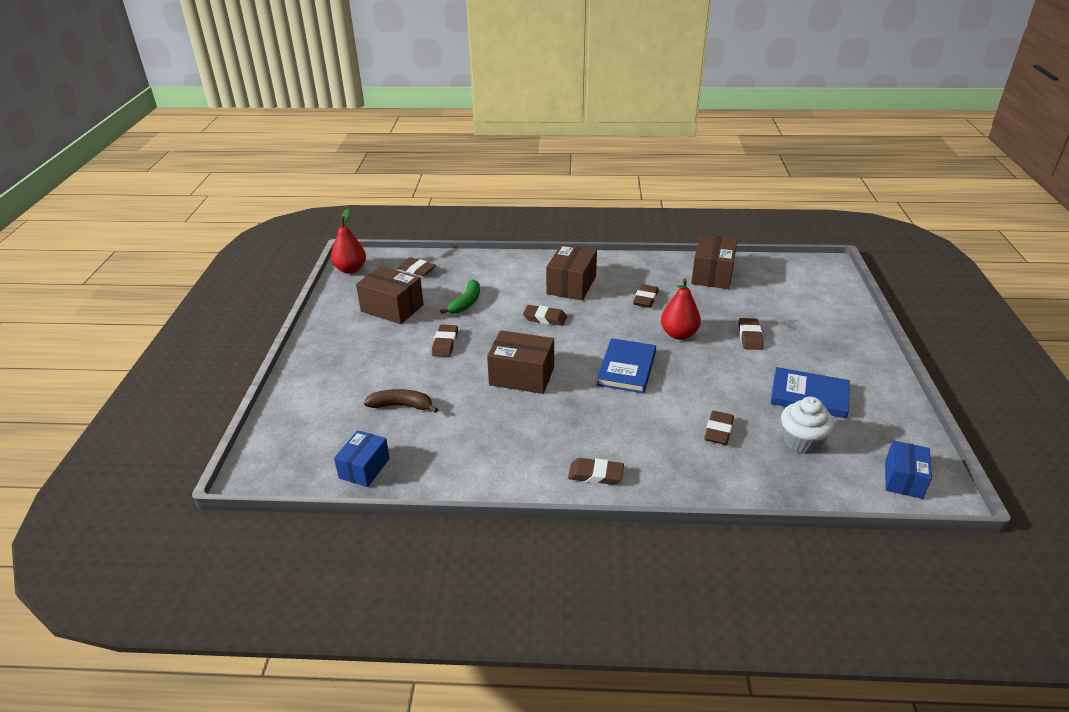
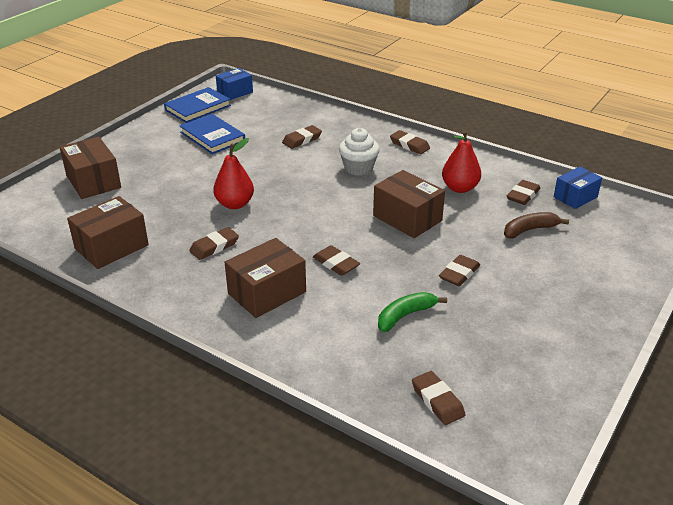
camera: 150 degrees left, 0 degrees up
(350, 269) = (538, 445): red pear -> red pear (460, 188)
(392, 308) = (499, 343): brown box -> brown box (93, 181)
(401, 406) = (529, 230): brown banana -> brown banana turned 120 degrees clockwise
(626, 368) = (314, 194): blue book -> blue book (198, 108)
(750, 337) = (182, 182): brown eraser -> brown eraser (523, 195)
(802, 441) = (260, 120): white cupcake -> white cupcake (358, 168)

